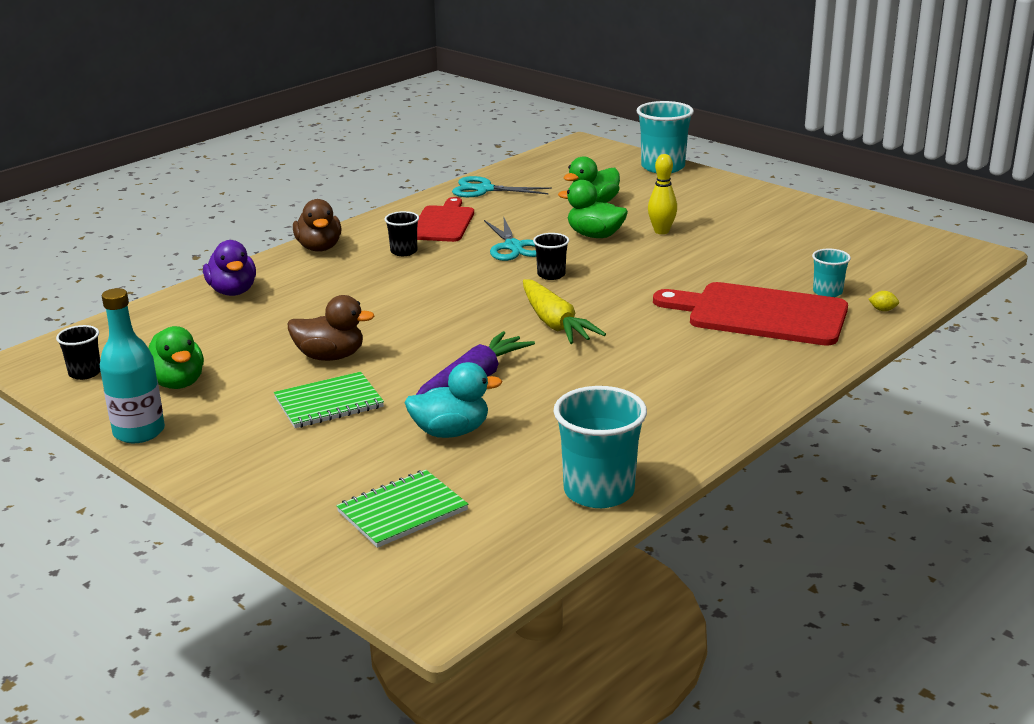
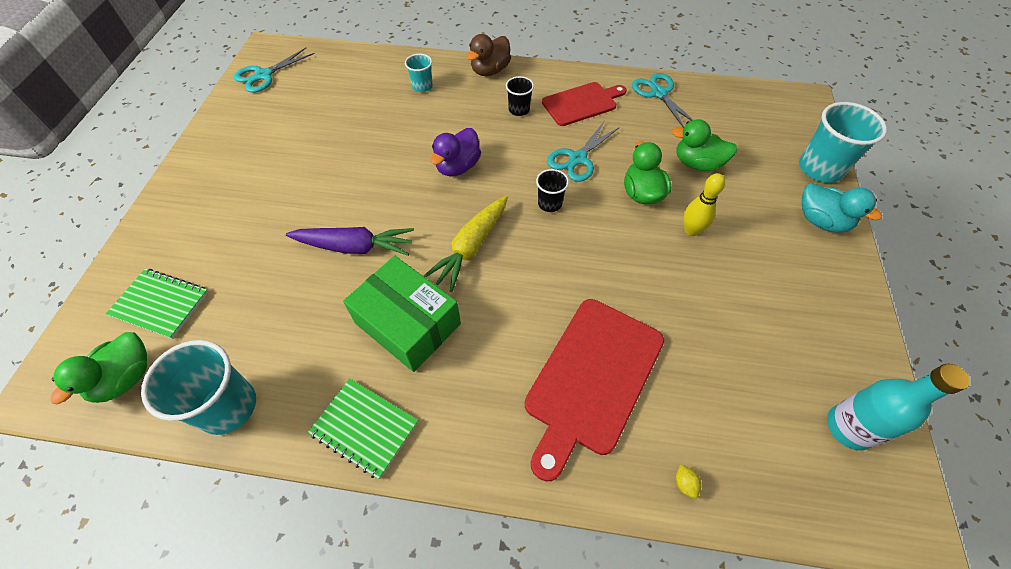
camera: 55 degrees right, 30 degrees up
(85, 373) = (263, 75): black cup -> turquoise scissors
(139, 432) = (207, 134): turquoise bottle -> turquoise bottle (849, 427)
(177, 383) = (272, 115): green duck -> green duck (126, 378)
(233, 291) = (400, 70): purple duck -> purple duck (457, 167)
(329, 403) = (282, 192): green notebook -> green notebook (364, 428)
(330, 356) = (343, 159): brown duck -> none
(451, 432) = (275, 274): turquoise duck -> turquoise duck (821, 221)
(608, 376) = (407, 323): none -> green box
(760, 314) = (592, 379): red cutting board -> red cutting board turned 135 degrees counterclockwise
(827, 292) = (682, 415): turquoise cup -> turquoise cup (422, 86)

